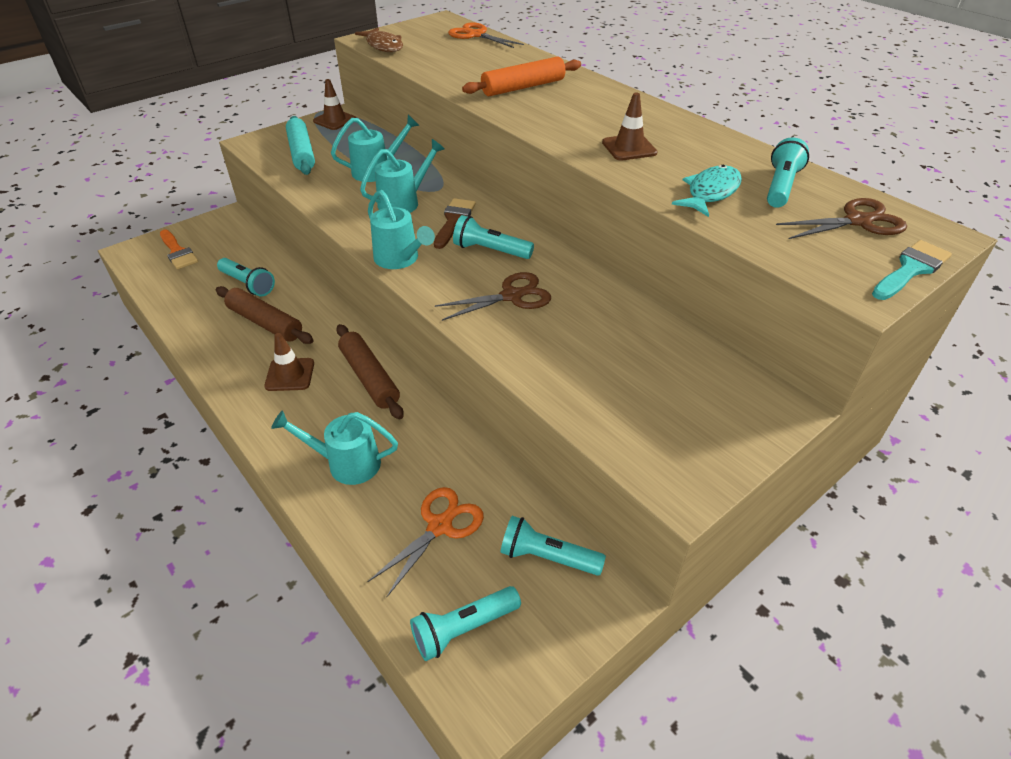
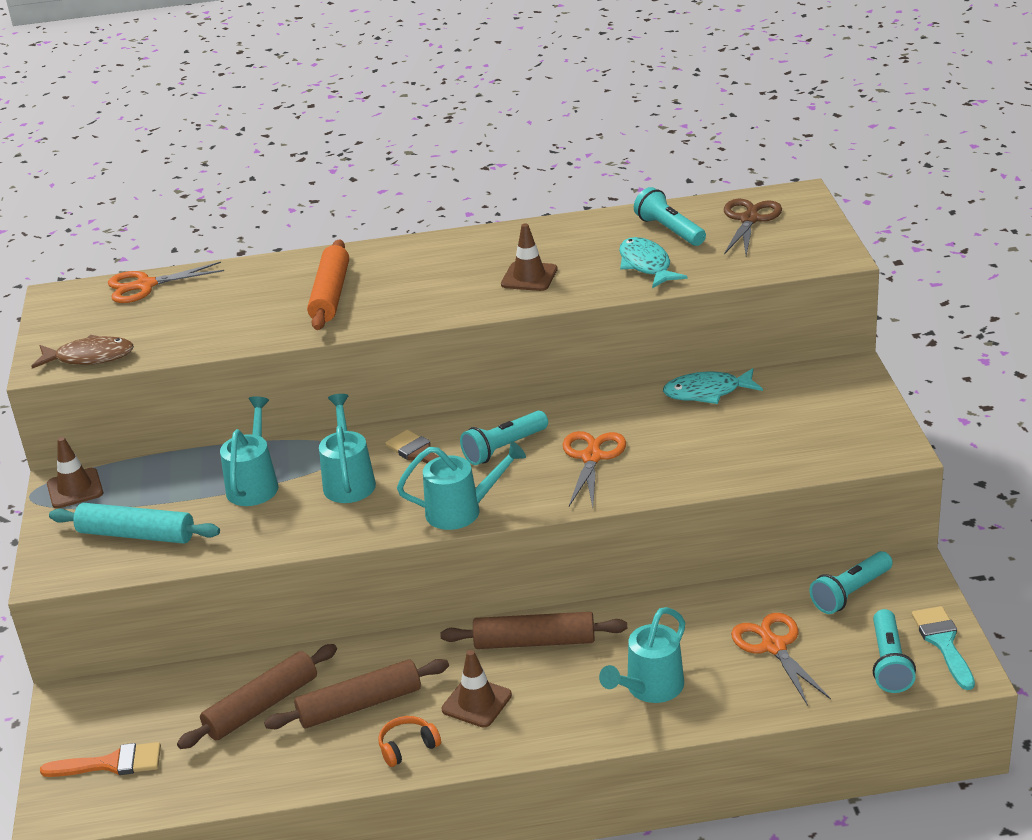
camera: 55 degrees left, 10 degrees down
(231, 360) = (408, 747): none -> orange headphones
(248, 284) = (261, 706): turquoise flashlight -> brown rolling pin
(511, 296) = (592, 457): brown scissors -> orange scissors
(657, 326) = (707, 392): none -> turquoise fish
(911, 269) = (825, 226): turquoise brush -> turquoise brush (943, 643)

